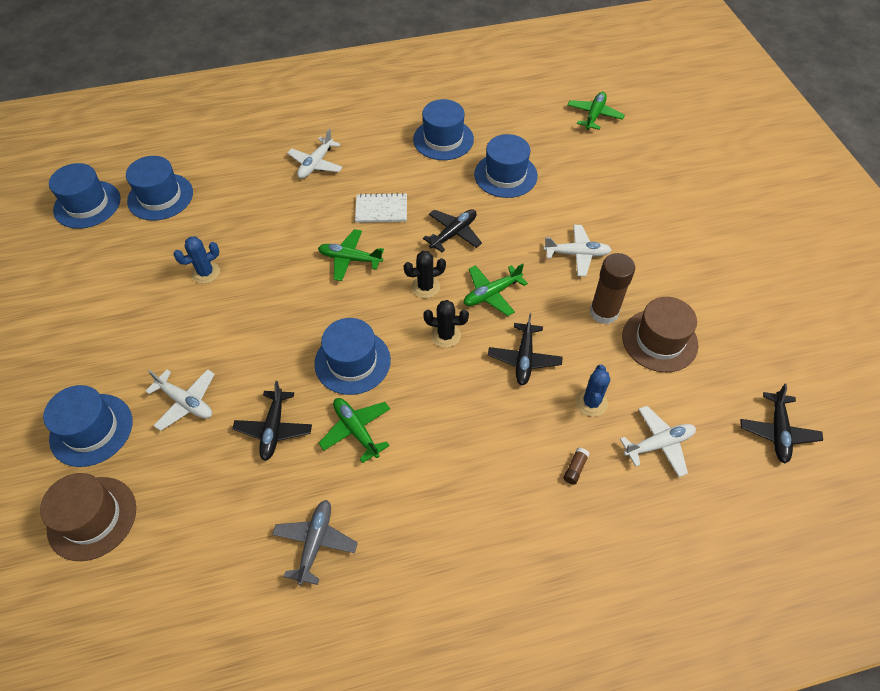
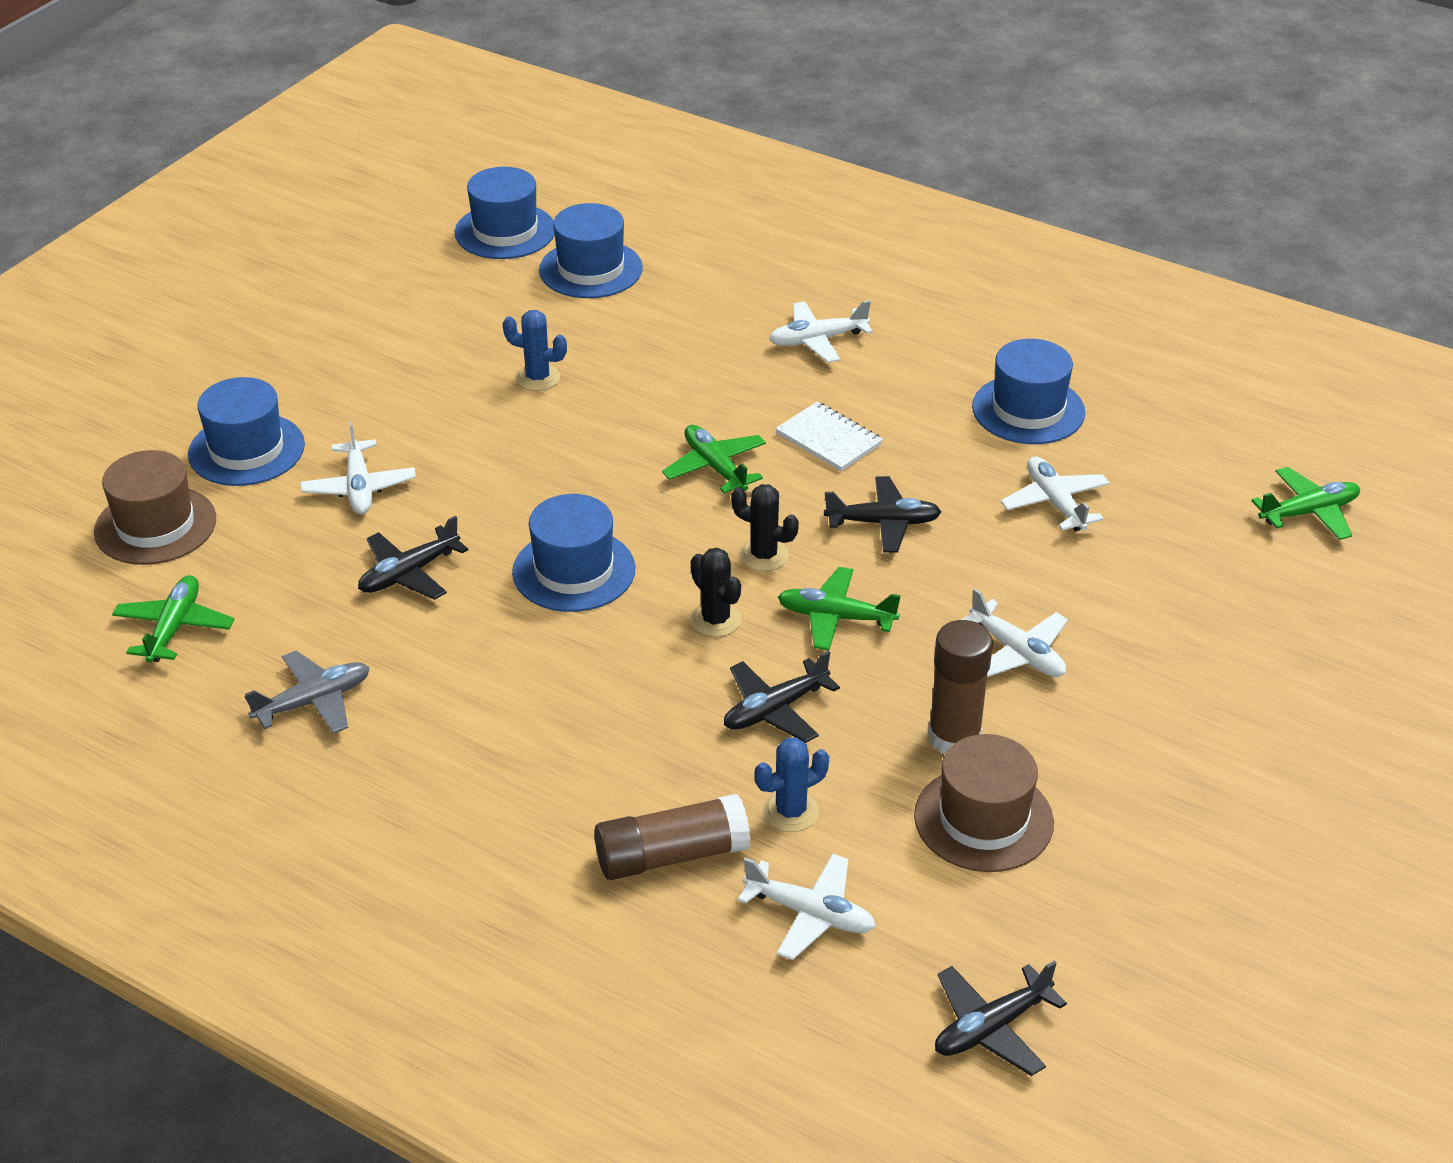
camera: 45 degrees right, 15 degrees down
(356, 430) = (487, 637): green plane -> green plane (174, 628)
(505, 175) = (1055, 503): blue hat -> white plane
(575, 468) = (672, 855): brown glue stick -> brown glue stick, size x2.43

